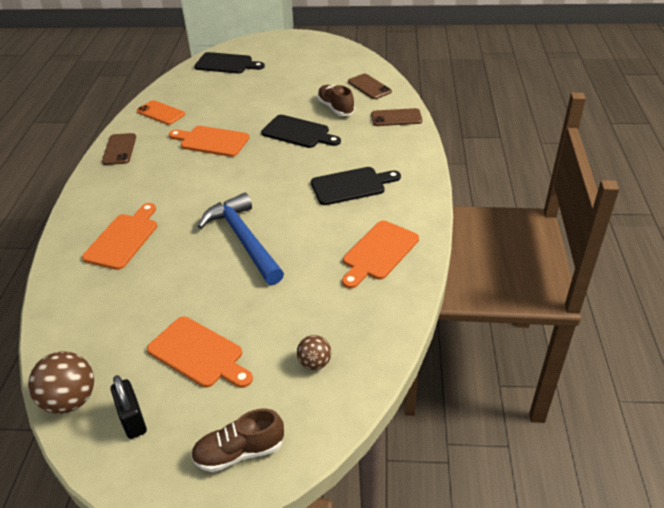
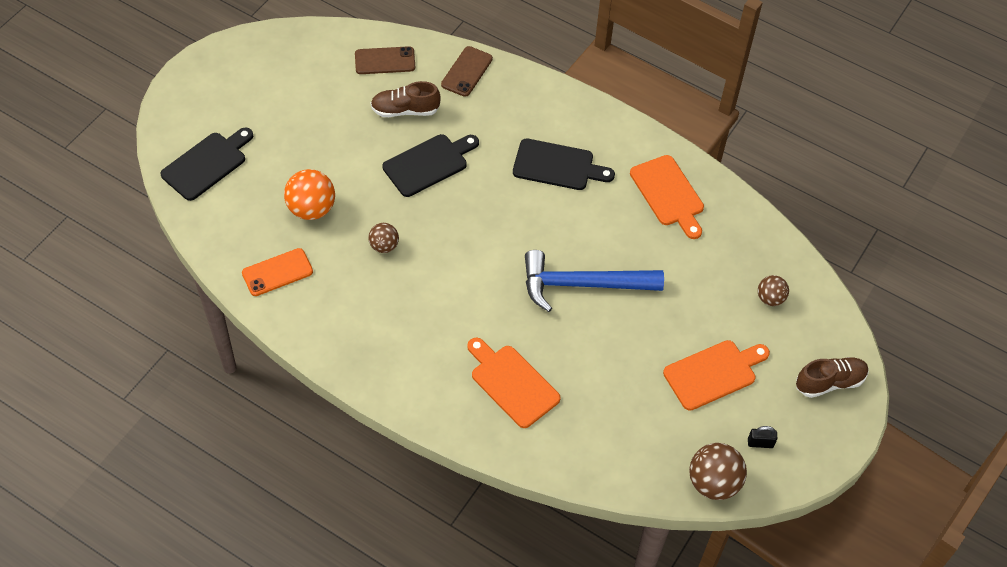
camera: 65 degrees left, 15 degrees up
(119, 149) = (331, 338): brown phone -> none
(133, 420) = (760, 443): black padlock -> black padlock, size x0.64
(211, 141) = (384, 246): orange cutting board -> brown ball
(221, 106) = (311, 209): none -> orange ball
(239, 452) = (829, 382): brown shoe -> brown shoe turned 120 degrees counterclockwise
(351, 185) = (557, 166): black cutting board -> black cutting board turned 90 degrees clockwise

